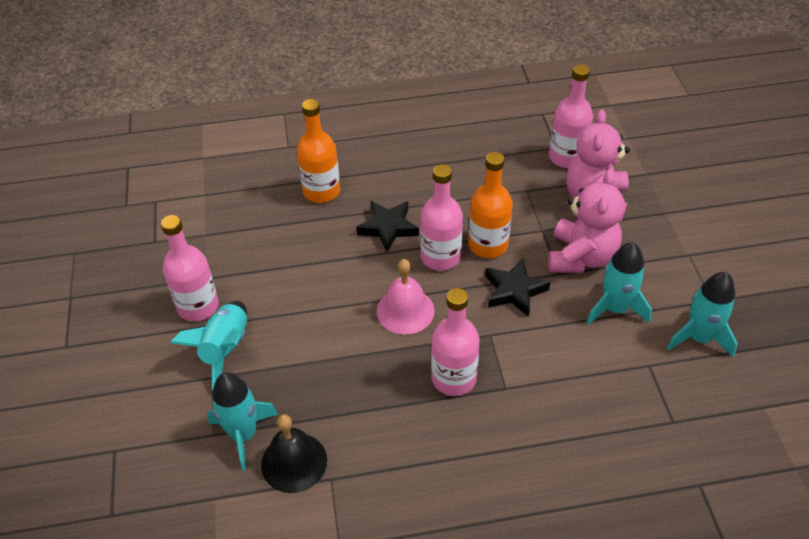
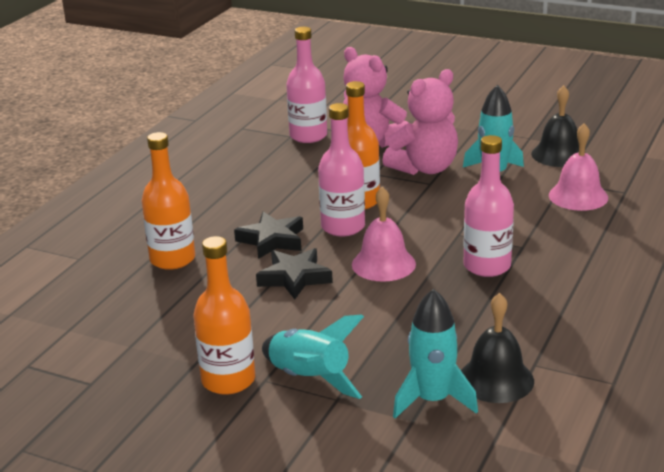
camera: 55 degrees left, 20 degrees down
(198, 306) = (228, 380): pink bottle -> orange bottle
(514, 291) = (424, 207): black star -> black star (294, 278)
(581, 257) = (425, 168): pink teddy bear -> pink teddy bear turned 90 degrees clockwise
(630, 388) = (578, 196): none -> pink bell
(699, 338) = (559, 154): turquoise rocket -> black bell

